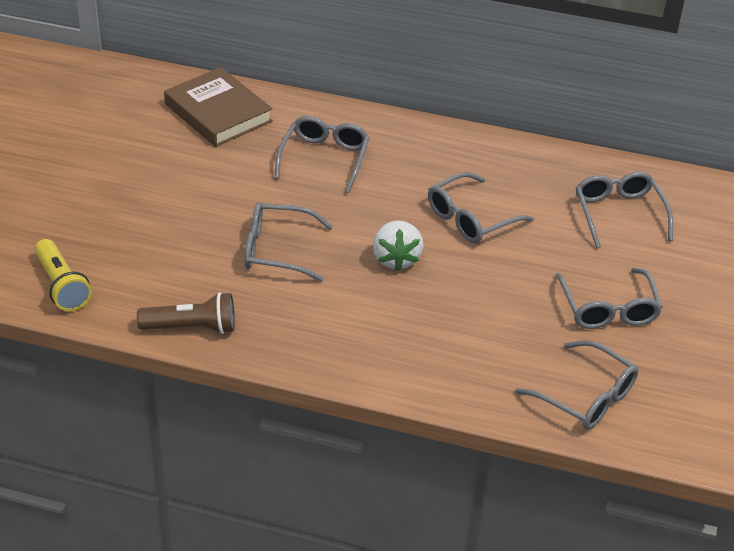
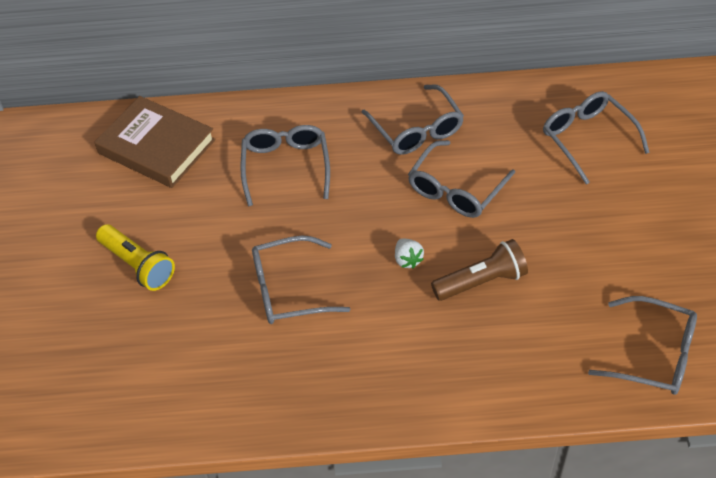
camera: 15 degrees left, 10 degrees up
(62, 286) = (90, 409): yellow flashlight -> yellow flashlight (138, 265)
(192, 327) = (245, 412): brown flashlight -> brown flashlight (481, 281)
(396, 259) = (407, 260): white strawberry -> white strawberry, size x0.58
(608, 309) = (627, 249): grey glasses -> grey glasses (417, 130)

